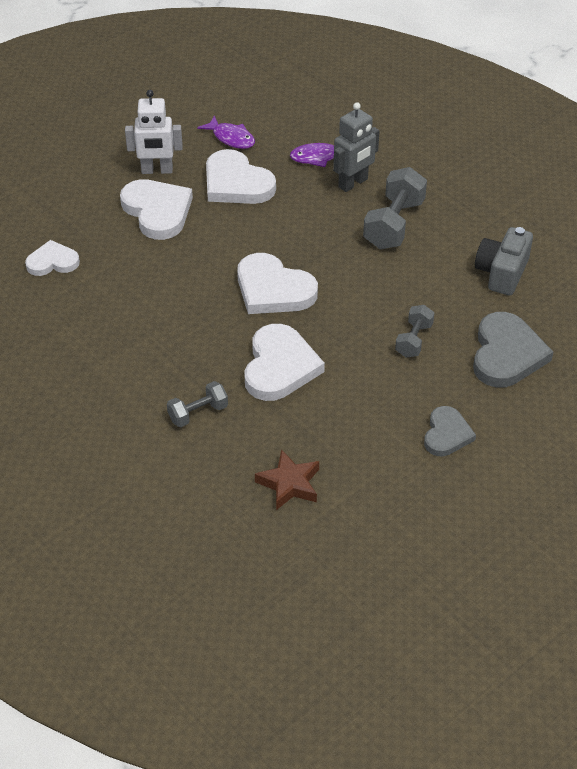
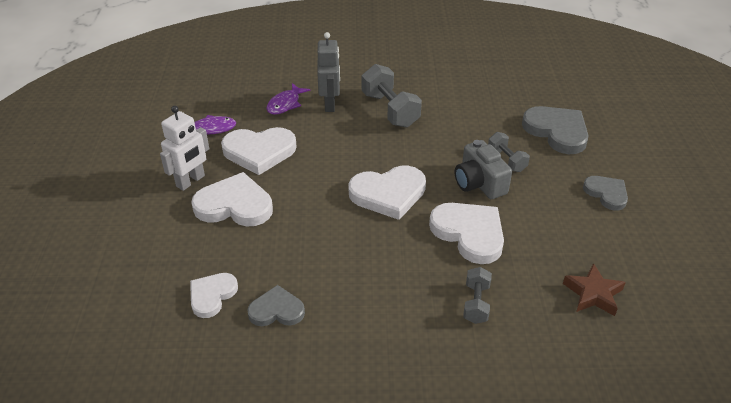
camera: 50 degrees left, 5 degrees down
(73, 304) = (276, 310): none -> grey heart
(501, 273) = (483, 95): grey camera -> grey camera (479, 183)

